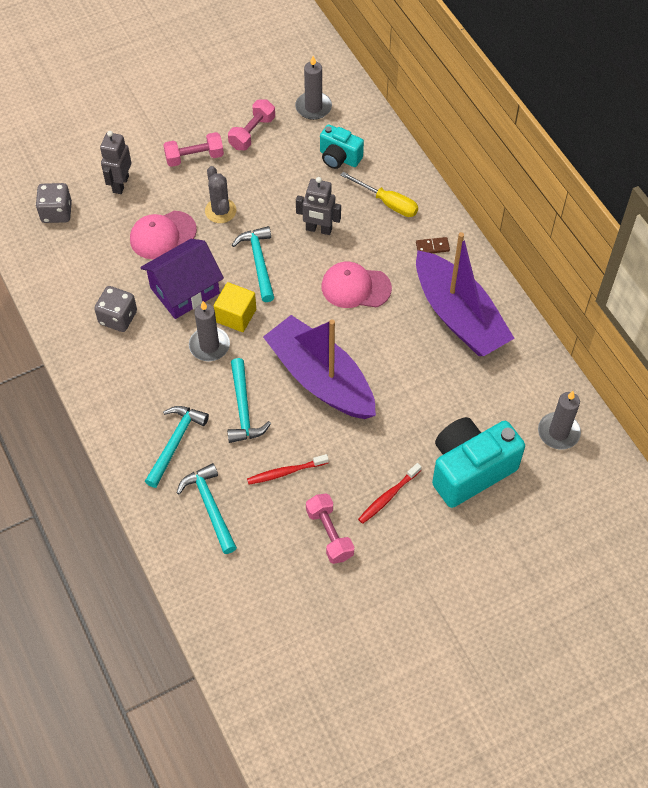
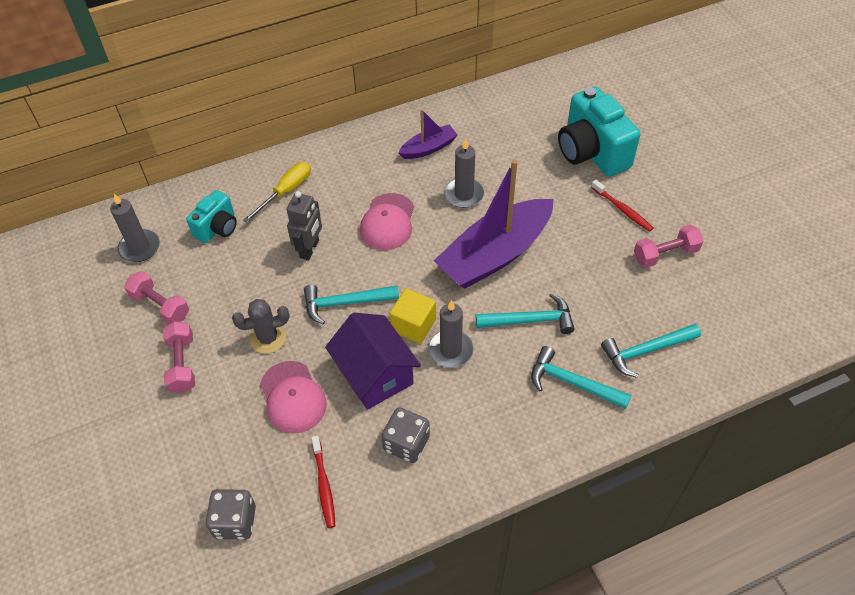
camera: 85 degrees left, 5 degrees down
(120, 184) = (205, 445): grey robot -> none
(285, 472) = (602, 286): red toothbrush -> red toothbrush (324, 485)
(432, 247) = (346, 161): brown domino -> none
(459, 316) = (428, 148): purple boat -> purple boat, size x0.49
(558, 432) = (552, 94): grey candle -> grey candle (464, 194)

